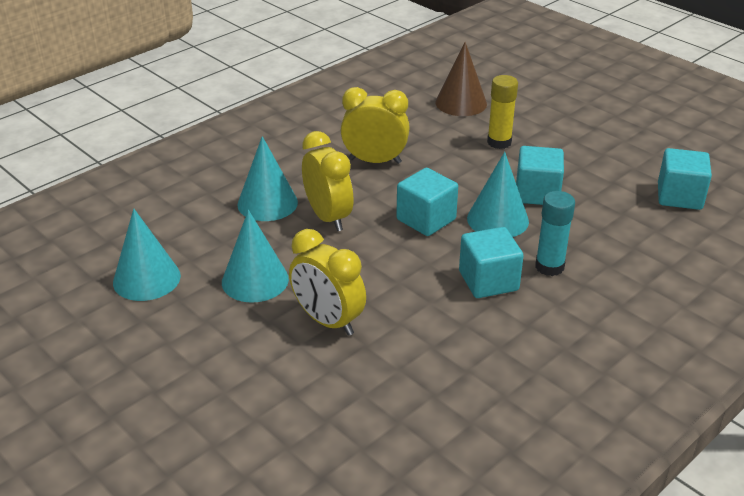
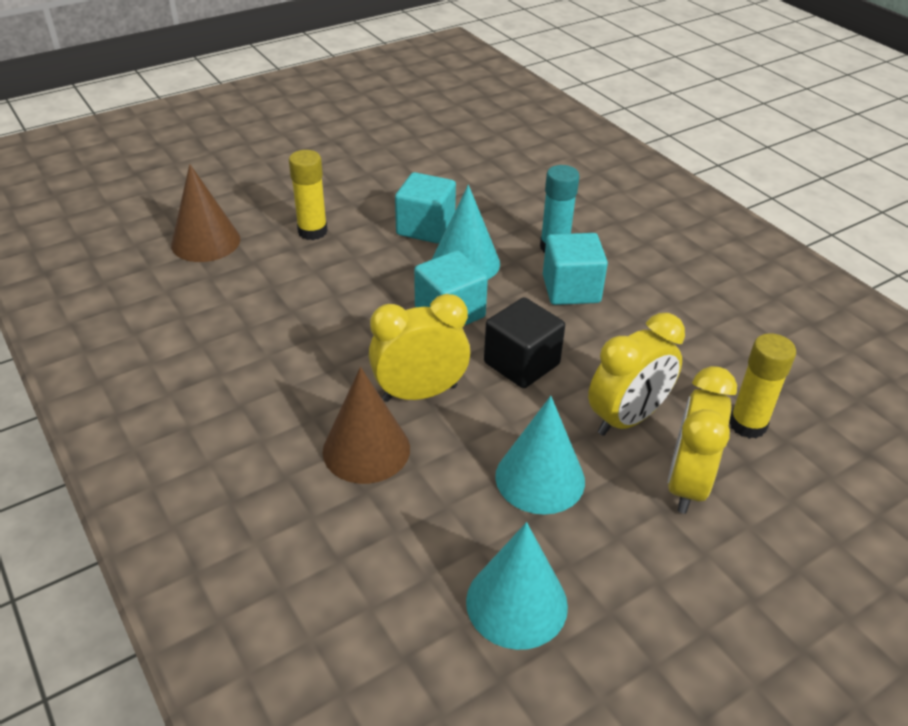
camera: 80 degrees left, 5 degrees up
(267, 203) = (366, 449): turquoise cone -> brown cone
(339, 394) = (747, 425): none -> yellow glue stick
(375, 161) = (306, 334): yellow clock -> yellow clock (687, 483)
(377, 261) = (521, 363): none -> black cube
(679, 196) = (460, 151): turquoise cube -> none

